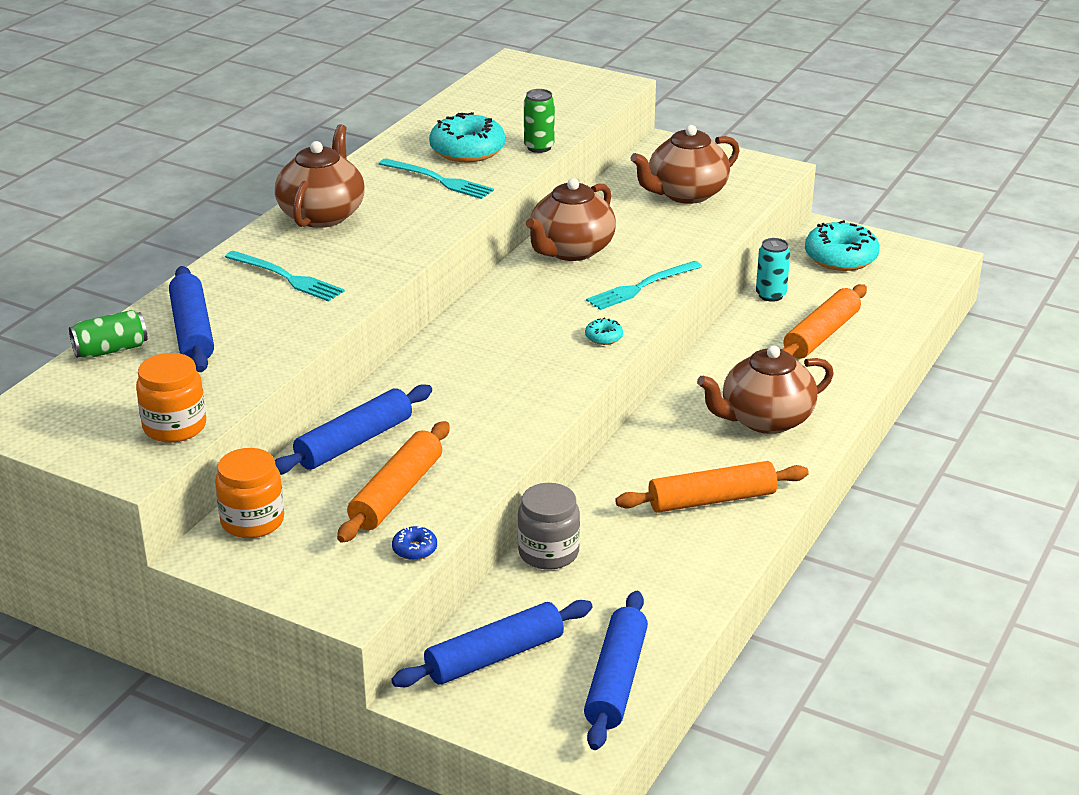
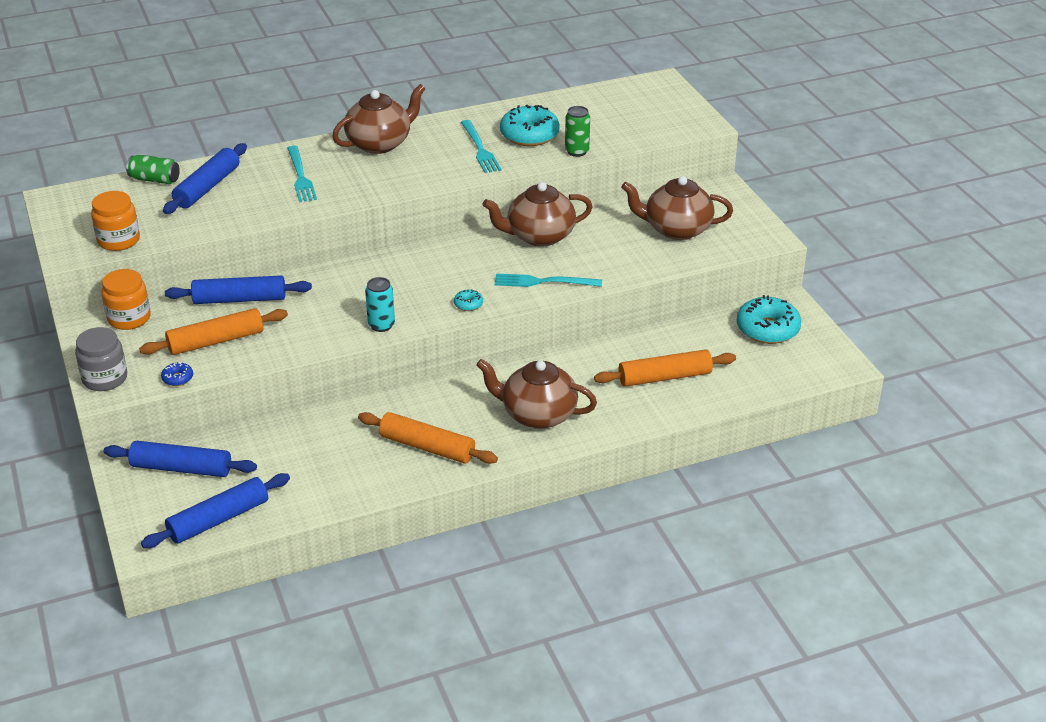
camera: 40 degrees right, 5 degrees up
(548, 552) = (292, 426): grey jar -> grey jar (105, 378)
(770, 295) = (674, 332): turquoise can -> turquoise can (381, 325)

